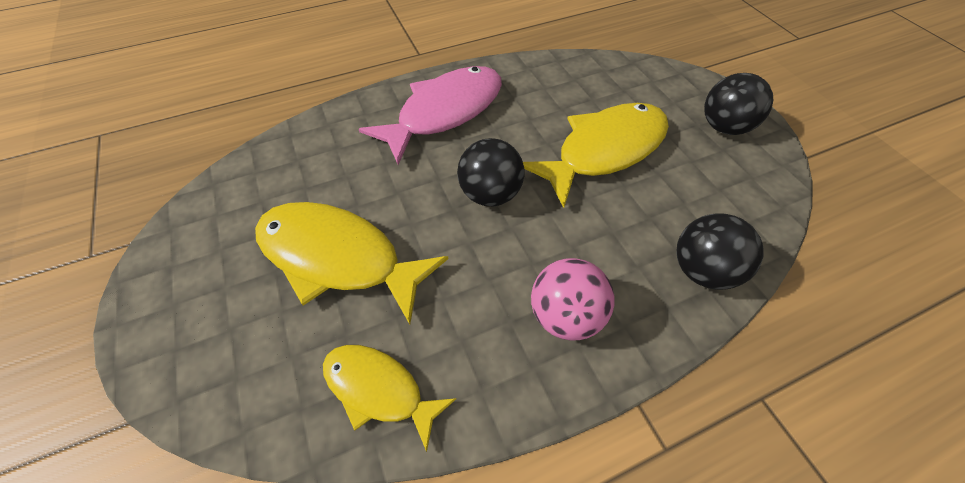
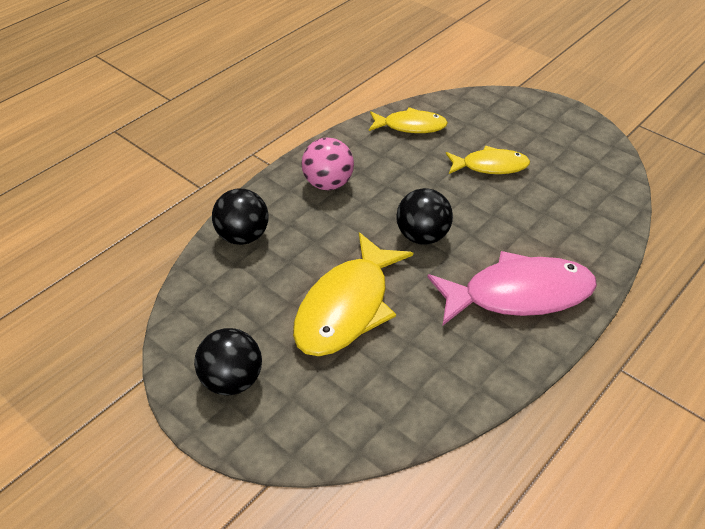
camera: 155 degrees right, 10 degrees down
(338, 258) = (490, 166): yellow fish -> yellow fish, size x0.59
(444, 112) = (519, 294): pink fish -> pink fish turned 120 degrees counterclockwise

